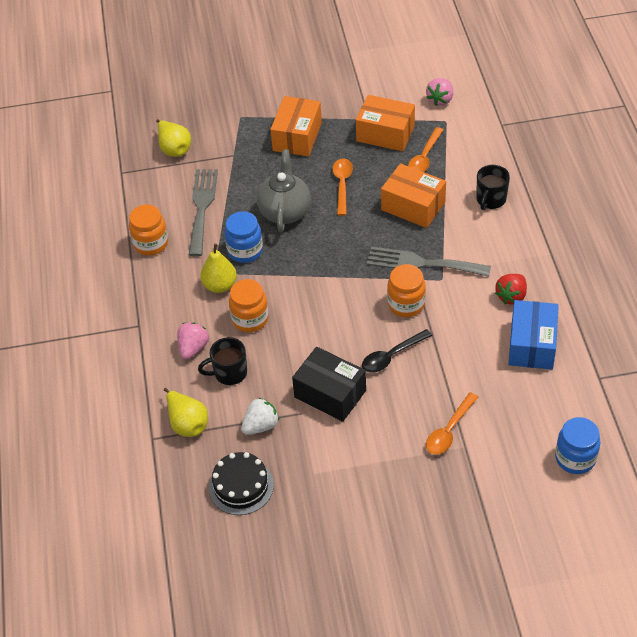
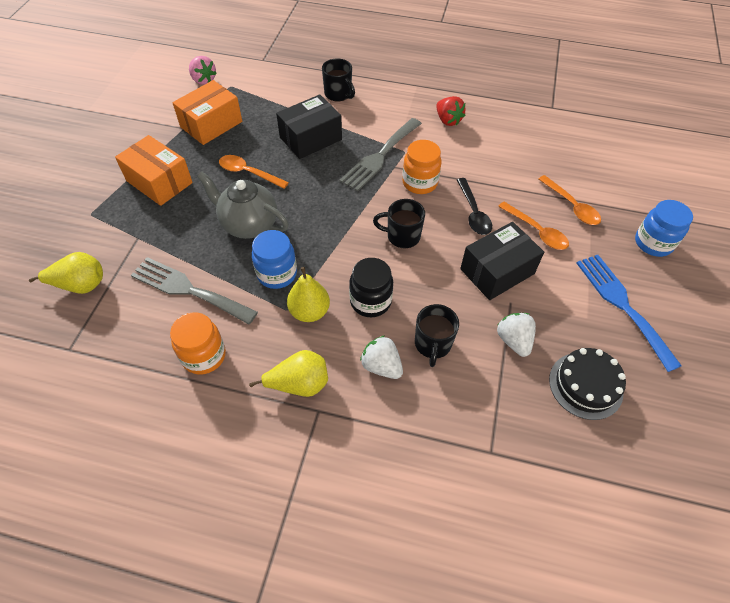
camera: 70 degrees left, 5 degrees up
(187, 423) = (484, 407): yellow pear -> yellow pear (299, 384)
(193, 348) = (381, 366): pink strawberry -> white strawberry
(250, 319) = (370, 301): orange jar -> black jar
(332, 315) = (402, 236): none -> black mug
(342, 497) = (622, 305): none -> blue fork
(413, 206) = (310, 138): orange box -> black box
(424, 157) = (260, 112): orange spoon -> orange spoon (536, 231)
(532, 345) = (503, 128): blue box -> none
(575, 458) = (624, 147): blue jar -> blue jar (653, 243)

